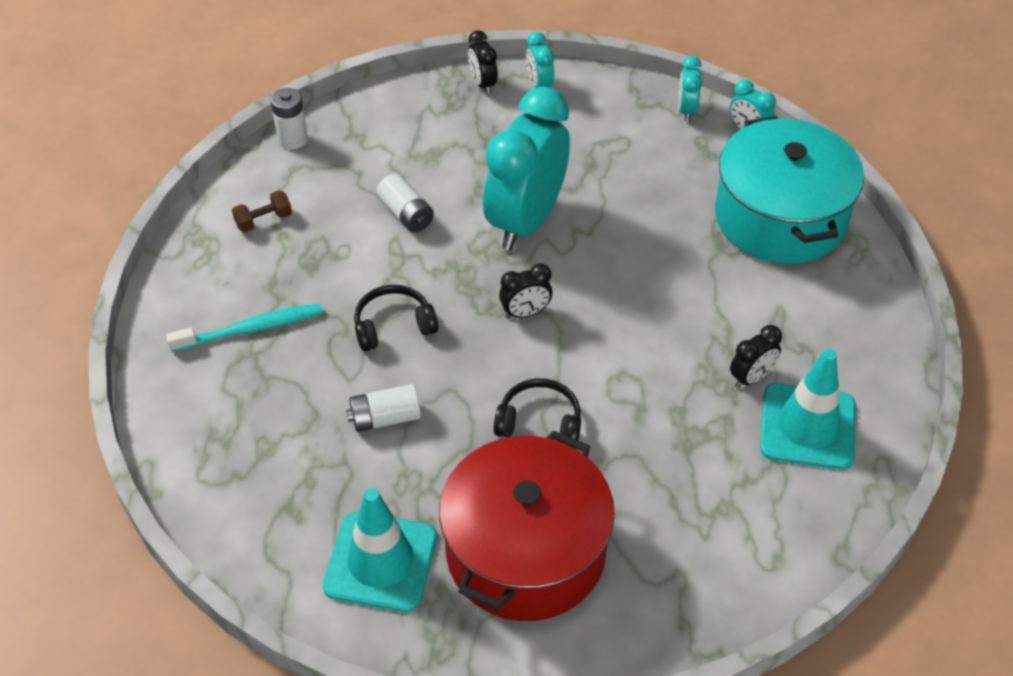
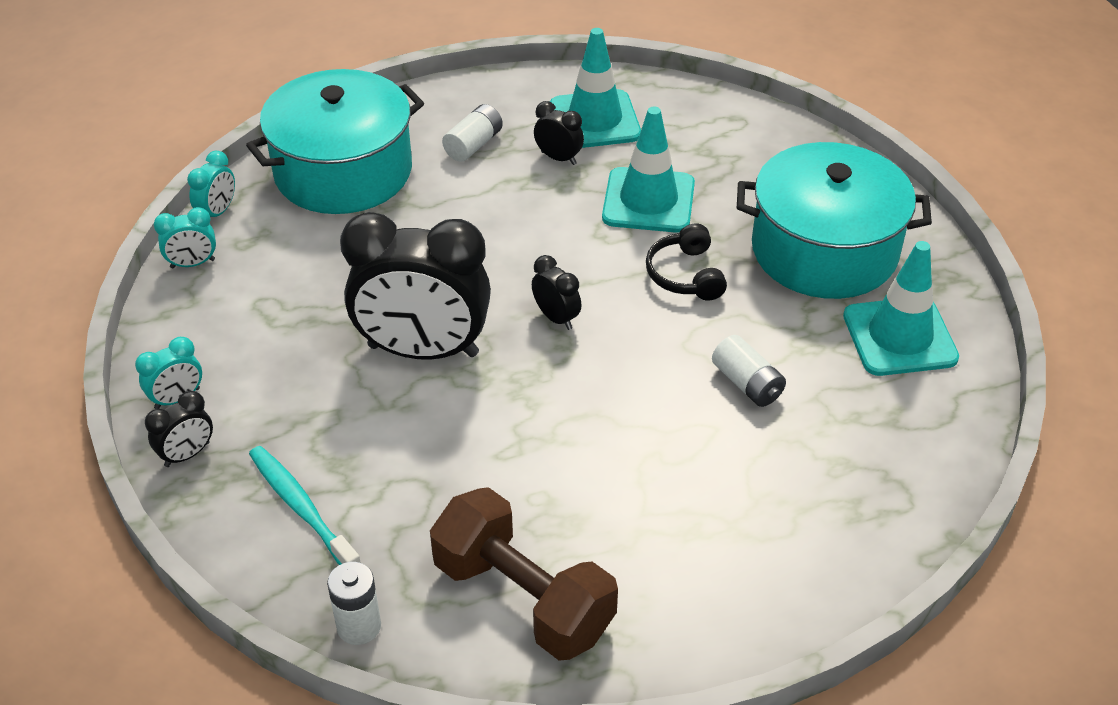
camera: 110 degrees left, 5 degrees down
(251, 329) = (698, 540): turquoise toothbrush -> turquoise toothbrush (301, 508)
(264, 220) = (523, 598): brown dumbbell -> brown dumbbell, size x2.45
(393, 326) = (627, 415): black headphones -> none
(406, 214) = (454, 458): white battery -> white battery (473, 145)
(525, 552) = (824, 250): red pot -> turquoise pot
(526, 221) = (423, 350): turquoise clock -> black clock
(658, 429) = (648, 201): none -> turquoise traffic cone

